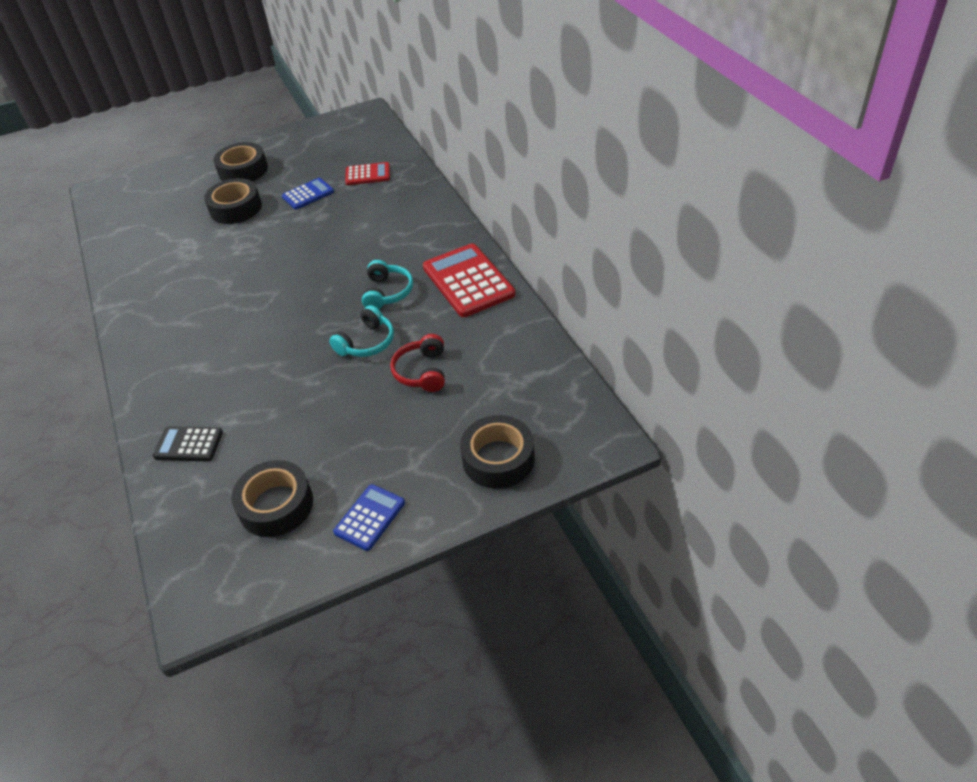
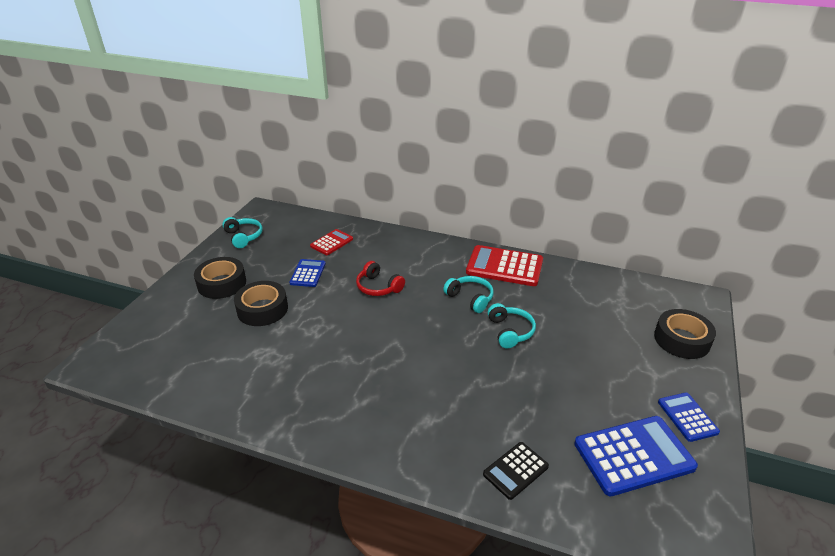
camera: 50 degrees left, 10 degrees down
(276, 505) = (633, 455): black tape -> blue calculator
(315, 134) = (243, 237): none -> turquoise headphones
(422, 371) = (568, 325): red headphones -> red headphones (378, 287)

